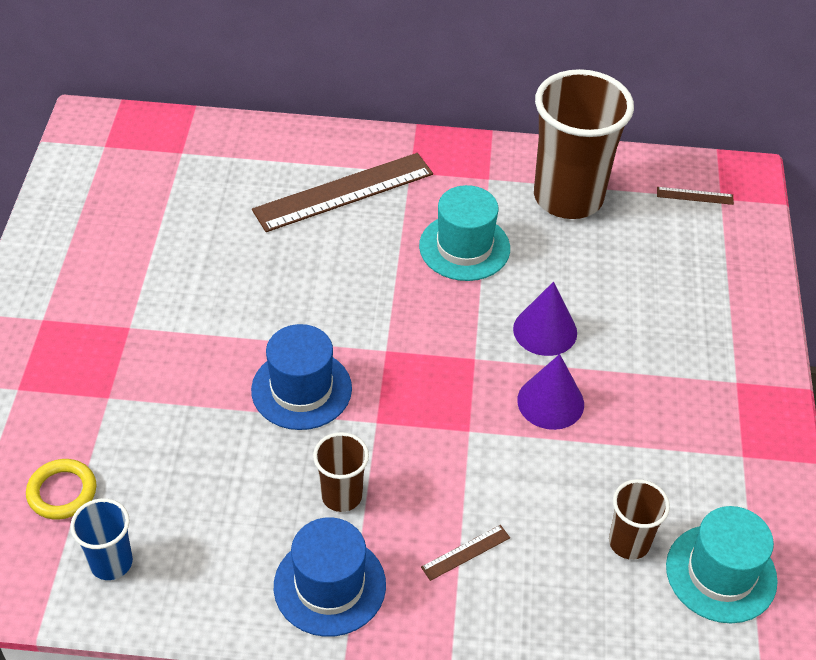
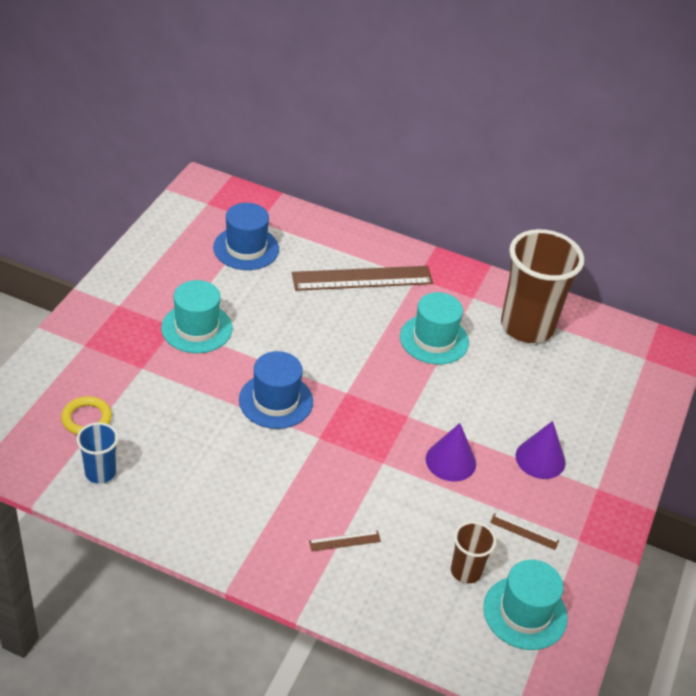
camera: 15 degrees right, 5 degrees down
(159, 321) = (197, 328): none -> turquoise hat
(329, 585) = (240, 533): blue hat -> blue hat (246, 248)
(341, 496) = (274, 478): brown cup -> none
(545, 330) = (468, 412): purple cone -> purple cone (540, 459)
(695, 196) = (625, 351): brown ruler -> brown ruler (524, 531)

